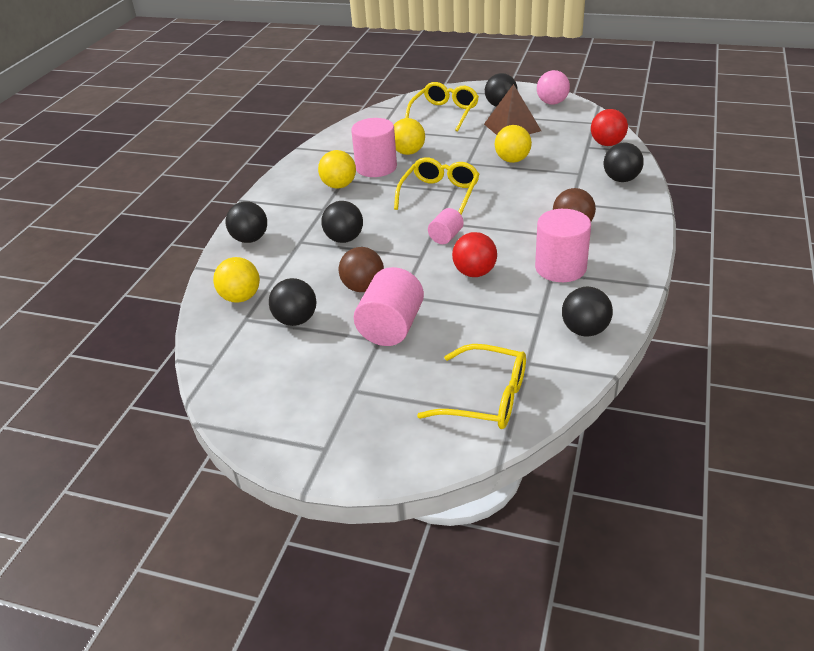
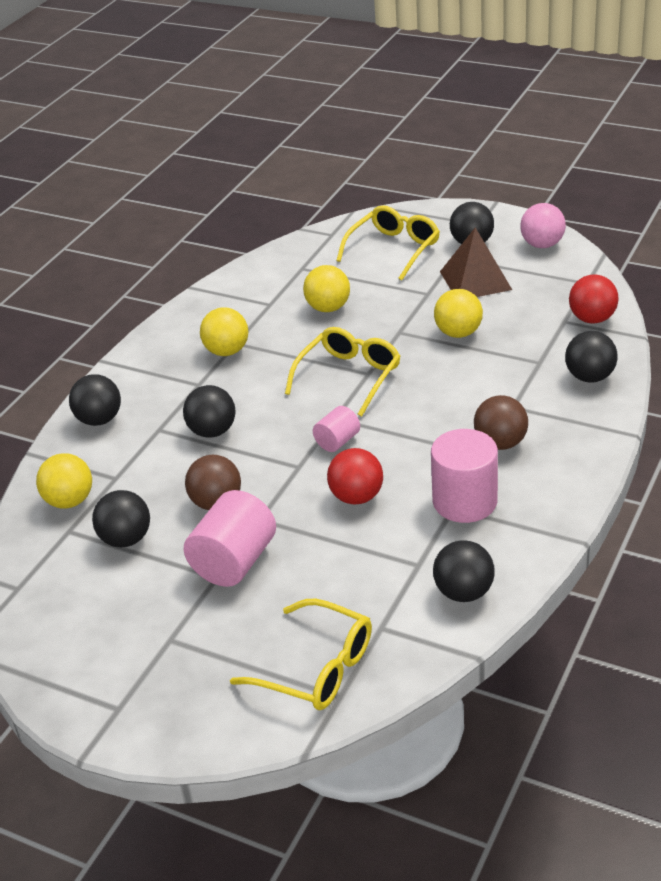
camera: 10 degrees right, 0 degrees up
(376, 167) = (281, 327): pink cylinder -> none

